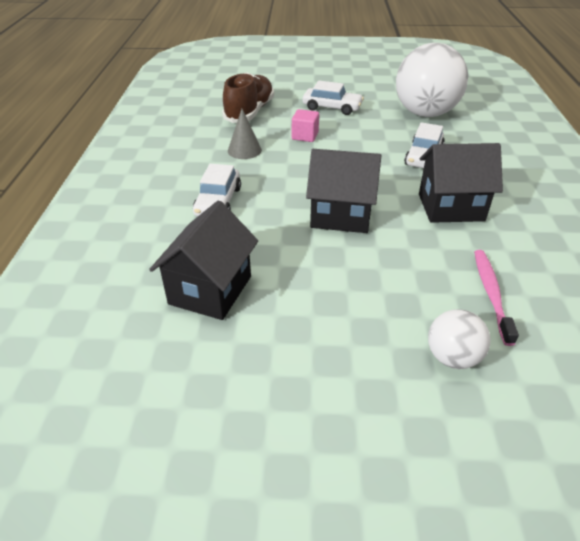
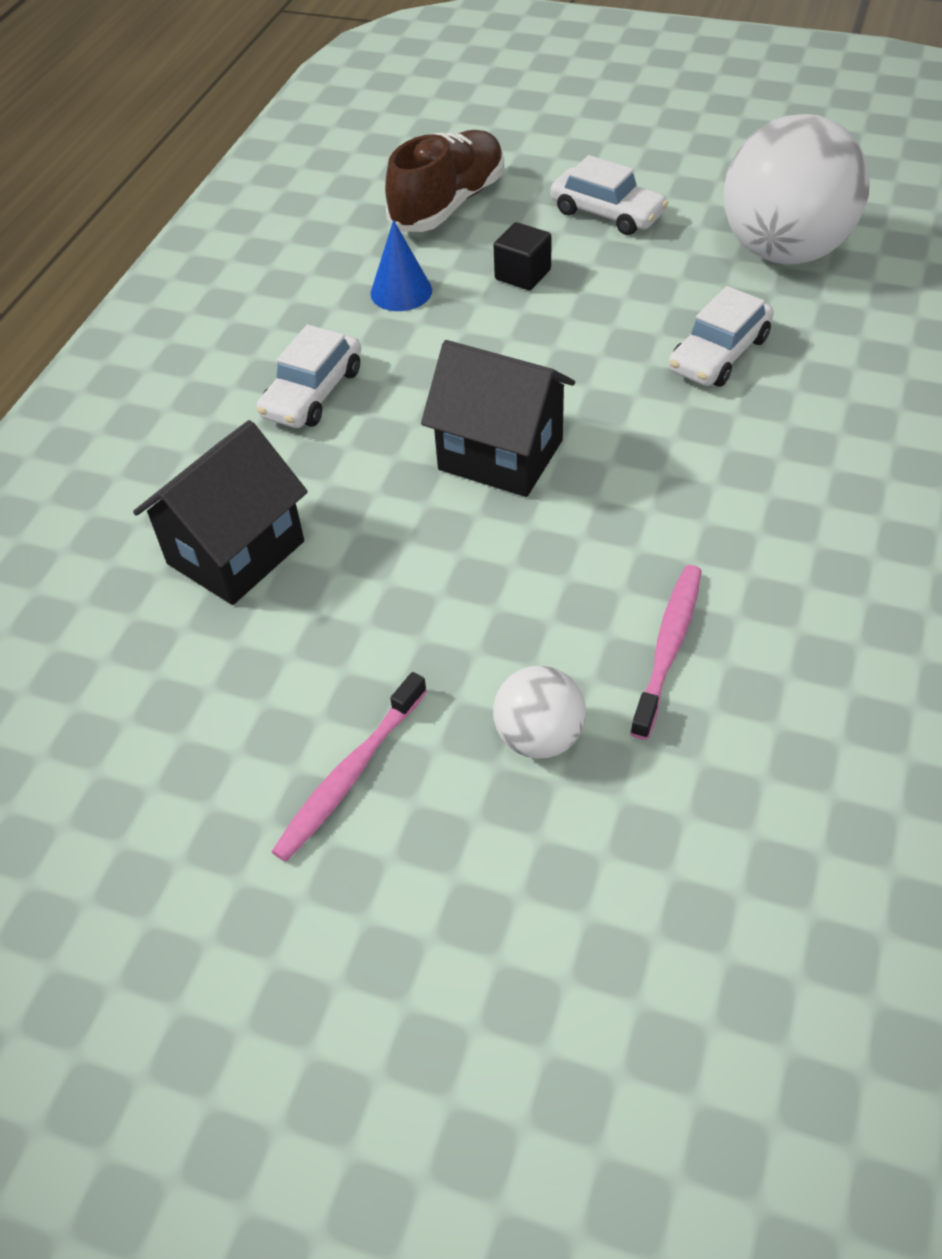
camera: 20 degrees right, 10 degrees up
(244, 150) = (401, 292): grey cone -> blue cone
(305, 136) = (523, 275): pink cube -> black cube
(350, 407) = (350, 774): none -> pink toothbrush
(450, 207) = (702, 472): black house -> none

